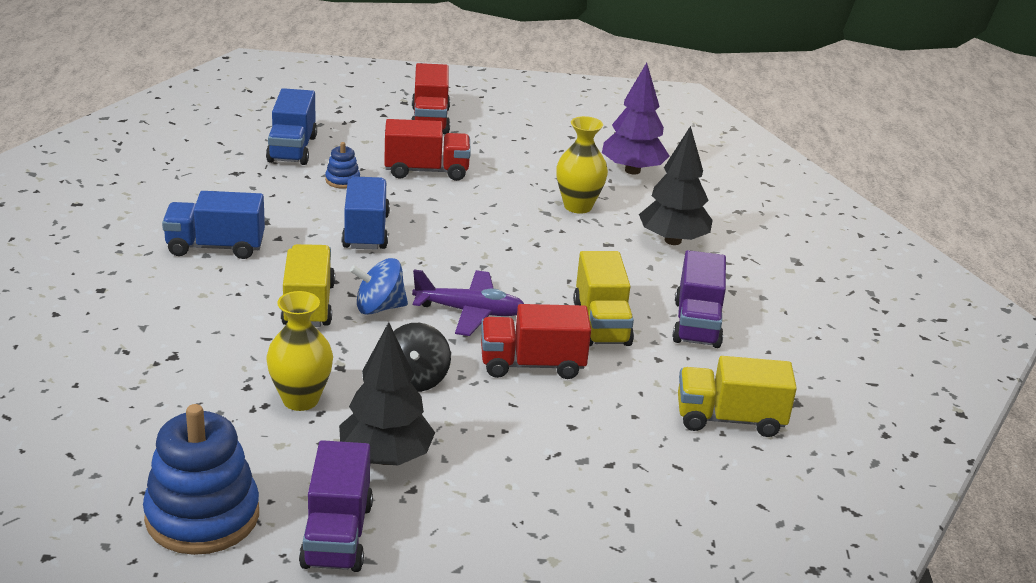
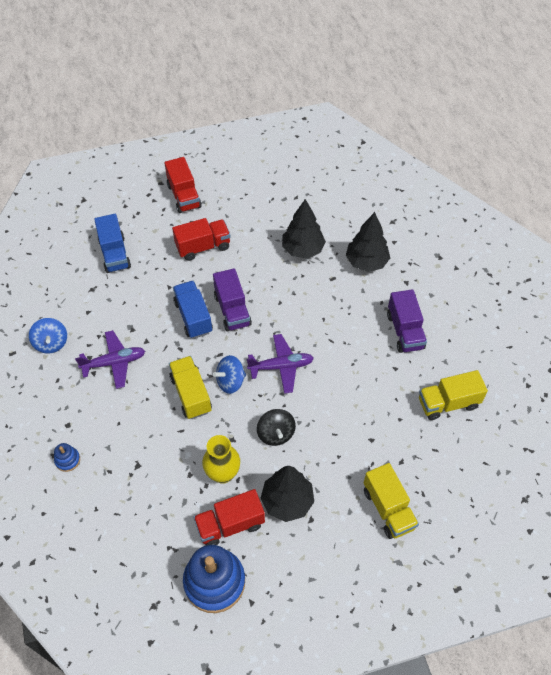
camera: 15 degrees left, 25 degrees up
(139, 207) = (51, 343): none -> blue spinning top
(215, 247) = (114, 363): blue truck -> purple plane
(337, 535) = (288, 568): purple truck -> purple truck (232, 310)
(342, 180) = (158, 274): blue stacking toy -> blue stacking toy (67, 460)
(532, 364) = (332, 398): red truck -> red truck (230, 525)
(578, 206) = (303, 249): yellow vase -> black tree
(601, 324) = (355, 350): yellow truck -> yellow truck (388, 508)
(632, 170) = (320, 204): purple tree -> none

